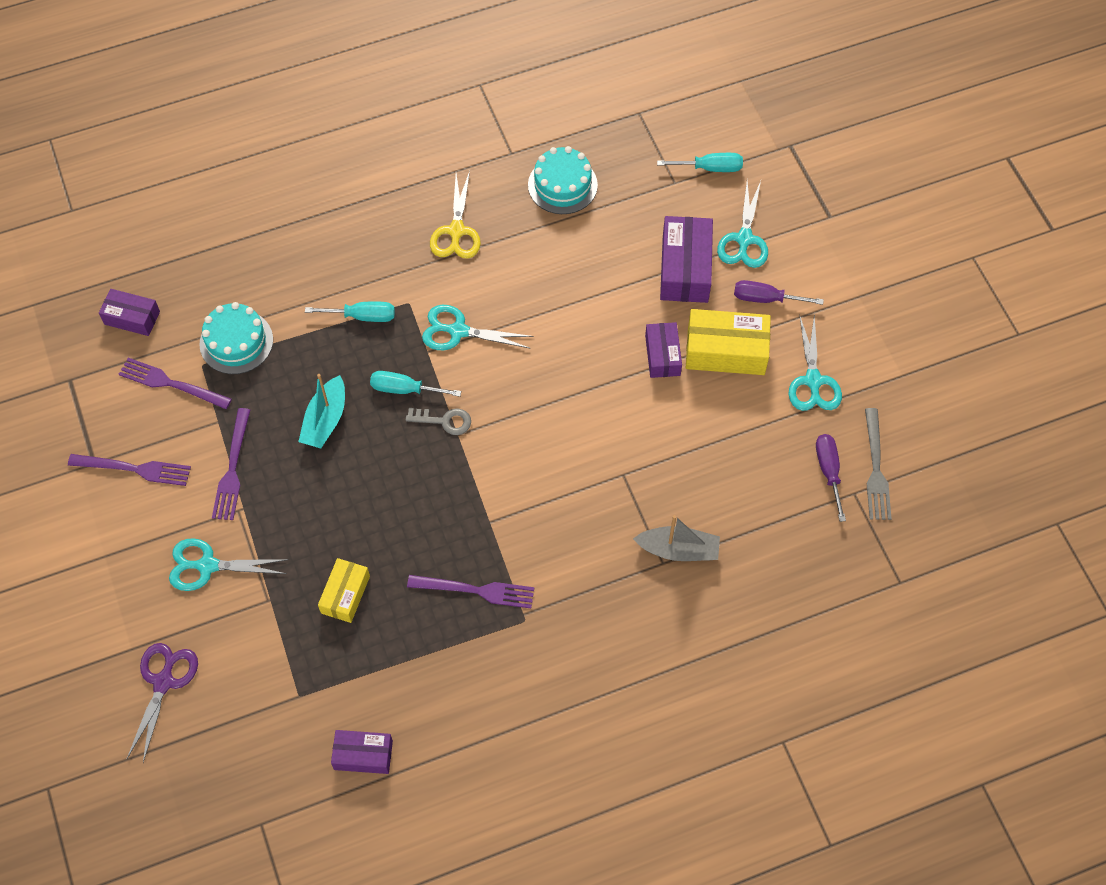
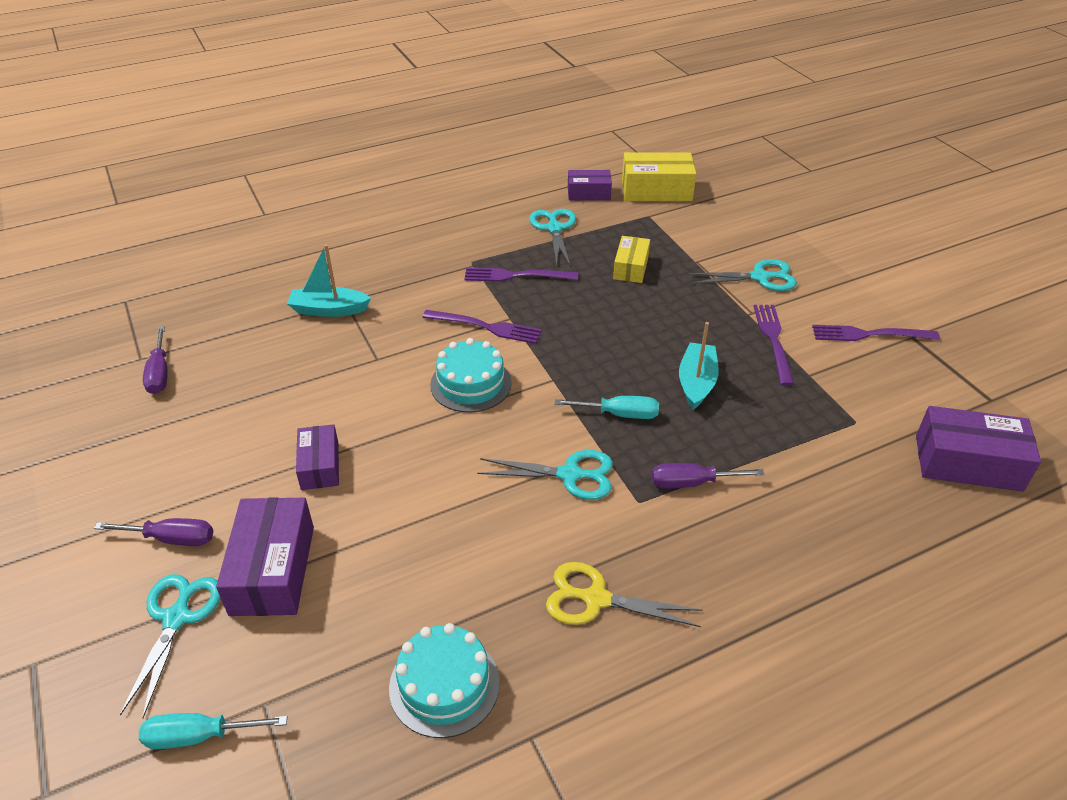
camera: 175 degrees right, 20 degrees down
(132, 318) = (968, 463): purple box -> purple box, size x1.61
(163, 682) = (758, 217): purple scissors -> none
(170, 383) = (880, 403): purple fork -> purple fork (487, 327)
(236, 342) = (830, 446): turquoise cake -> turquoise cake (471, 384)
(362, 316) = (691, 483): turquoise screwdriver -> purple screwdriver
(444, 421) = (569, 389): grey key -> none
(456, 231) = (596, 599): yellow scissors -> yellow scissors turned 75 degrees counterclockwise
(678, 550) = (329, 310): grey boat -> turquoise boat
(726, 351) = (241, 475): yellow box -> yellow box (656, 190)
(813, 381) = (144, 452): turquoise scissors -> turquoise scissors (554, 228)
(876, 469) = (108, 378): grey fork -> none

